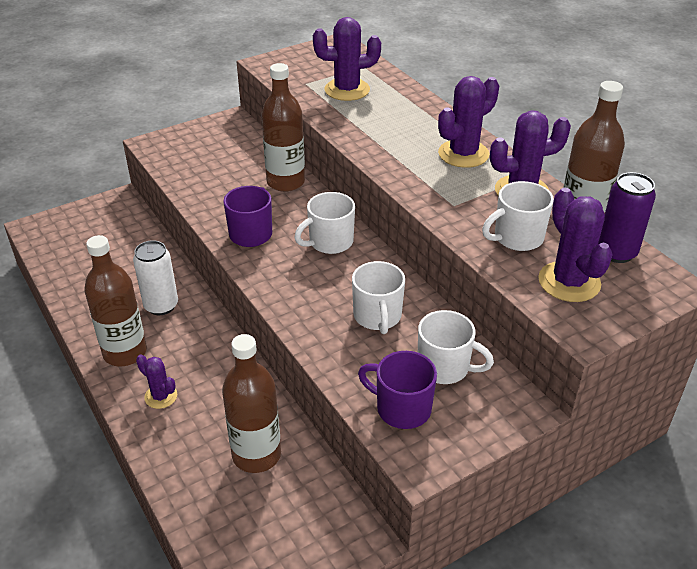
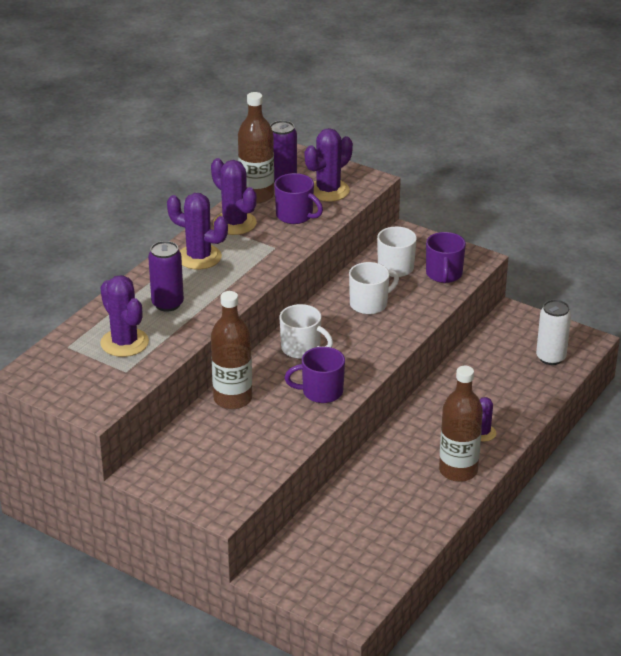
camera: 115 degrees left, 5 degrees down
(161, 306) = (393, 474): white can -> white can (550, 358)
(256, 455) = (492, 371): brown bottle -> none
(391, 120) = (167, 304): none -> purple can
(517, 238) = (295, 216): white mug -> purple mug

